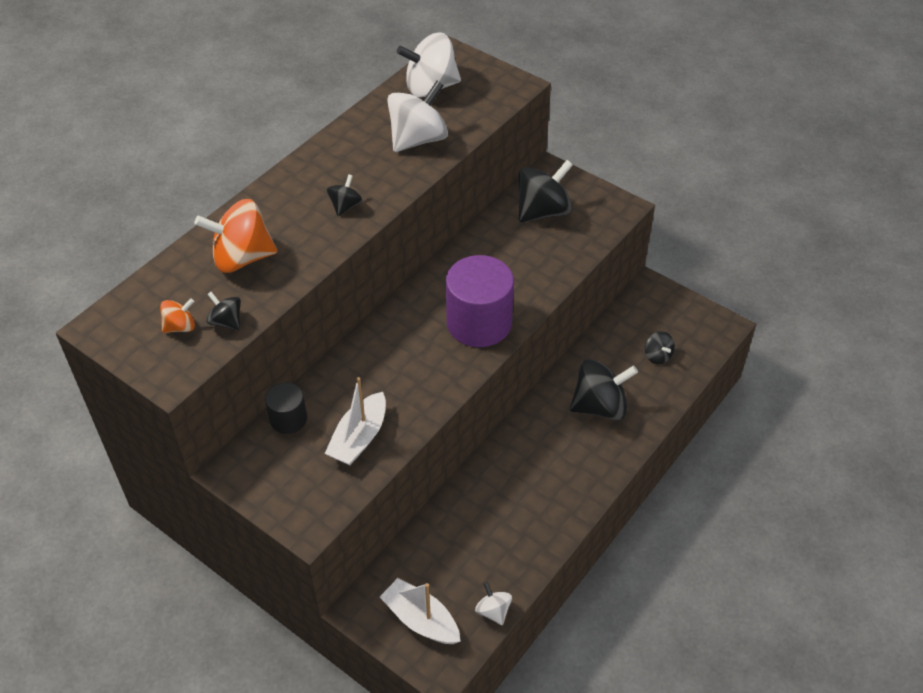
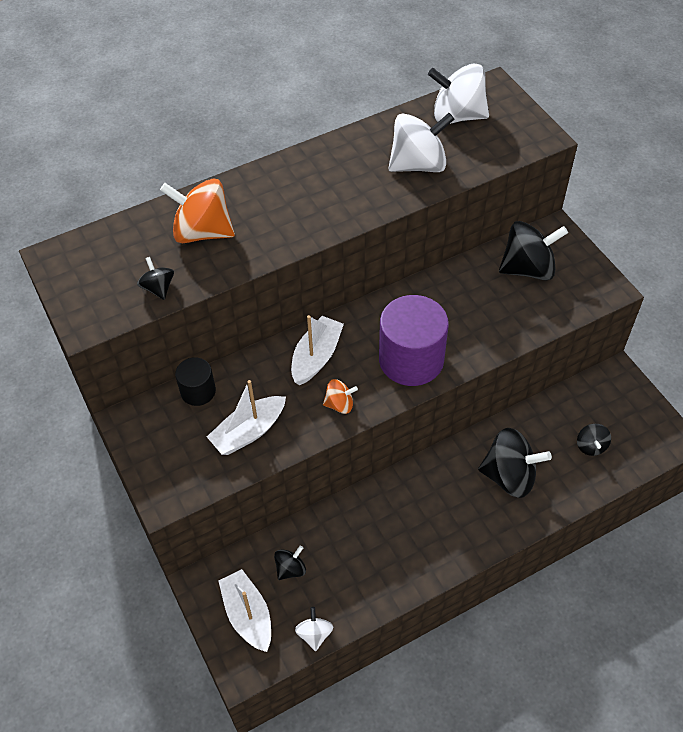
camera: 25 degrees right, 5 degrees up
(180, 327) = (118, 279): orange spinning top -> orange spinning top (339, 404)
(345, 206) = (318, 211): black spinning top -> black spinning top (290, 569)
(388, 349) = (316, 357): none -> white boat

